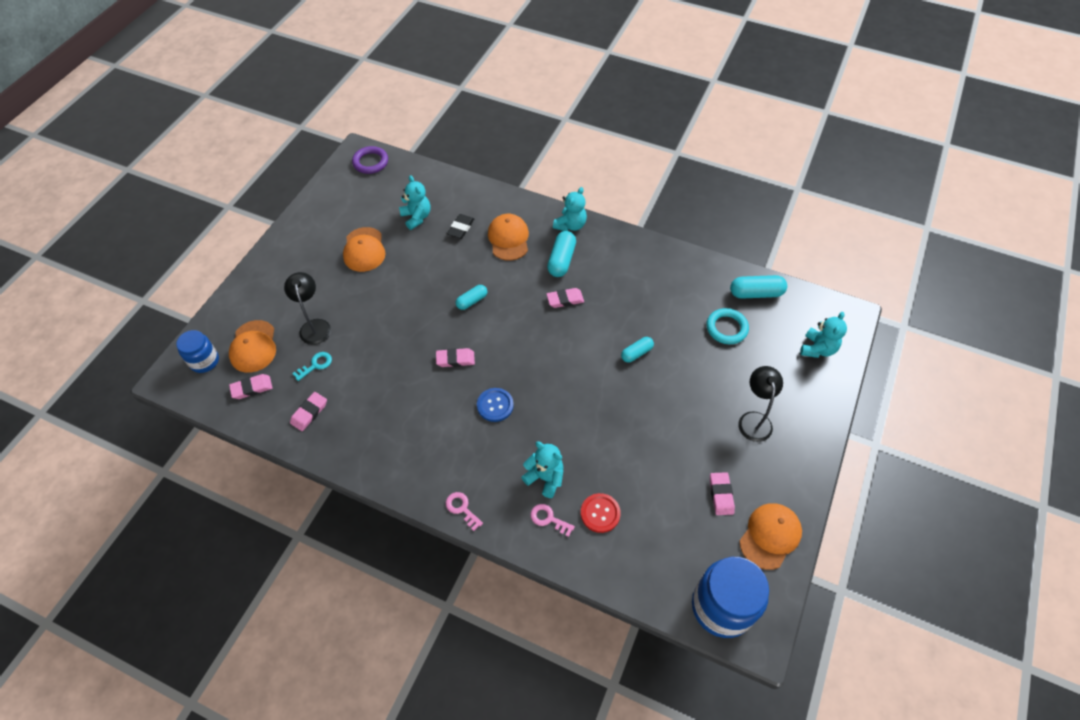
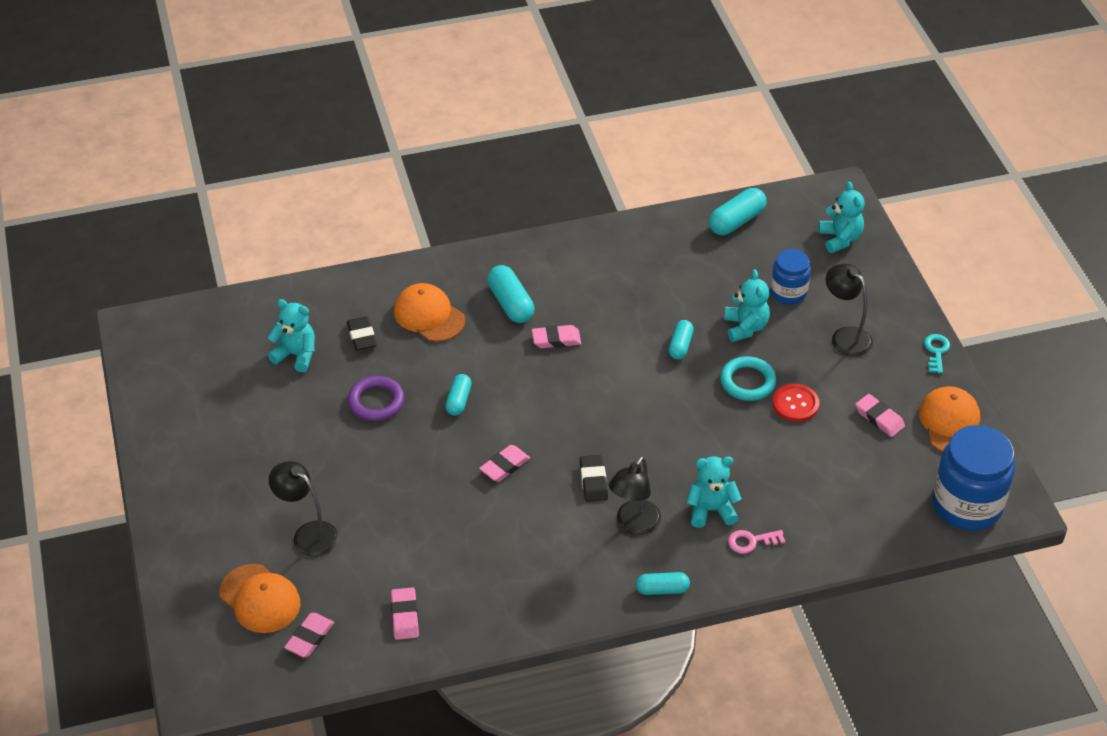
camera: 40 degrees left, 10 degrees down
(204, 361) = (218, 650): blue jar -> blue jar (788, 292)
(315, 365) = (356, 569): turquoise key -> turquoise key (936, 351)
(364, 250) = (273, 424): orange cap -> none
(370, 162) = (166, 328): purple ring -> purple ring (376, 402)
(462, 509) = (662, 589): pink key -> turquoise capsule
(489, 452) = (634, 524): none -> black lamp
(495, 405) = (593, 481): blue button -> black eraser
(565, 299) = (556, 339): pink eraser -> pink eraser turned 45 degrees clockwise
(570, 225) = (482, 263): turquoise teddy bear -> turquoise teddy bear (745, 327)
(600, 513) = (792, 505): red button -> red button (795, 404)
(726, 328) = (741, 270): turquoise ring -> turquoise ring (747, 382)

